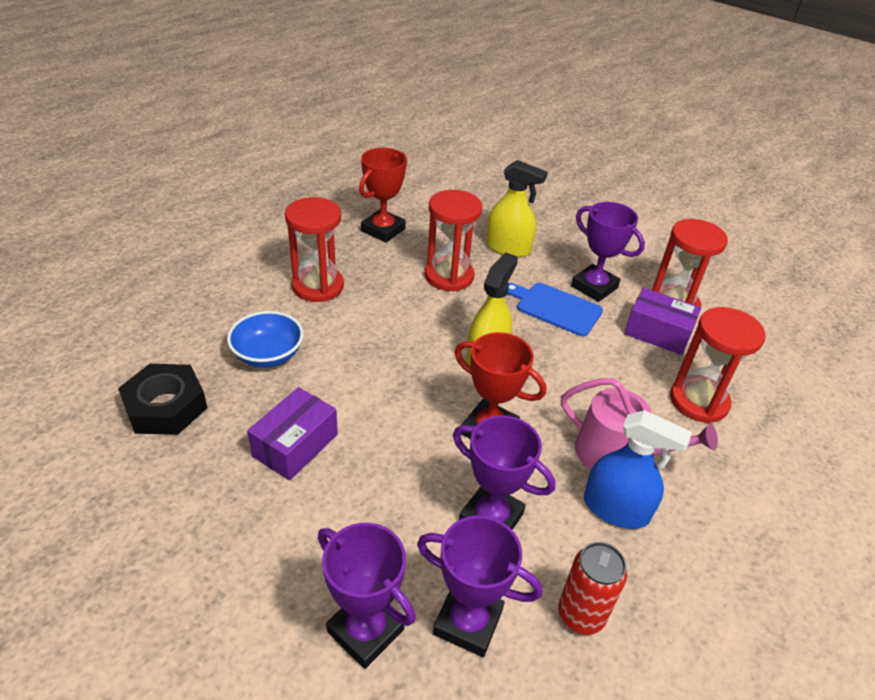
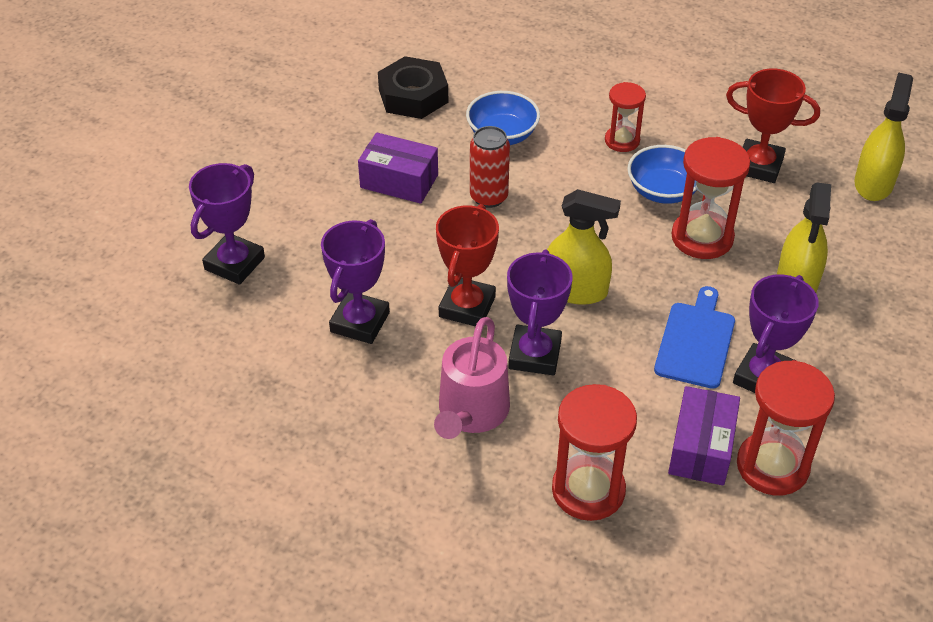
camera: 80 degrees right, 5 degrees up
(318, 286) = (622, 141): red hourglass -> red hourglass, size x0.61
(389, 281) = (663, 191): none -> blue bowl
(423, 191) = (873, 183): none -> yellow spray bottle
(468, 622) = (254, 321): purple trophy -> purple trophy (535, 355)
(581, 614) = (276, 394): red can -> red can (489, 197)
(616, 509) = (398, 414): blue spray bottle -> none

